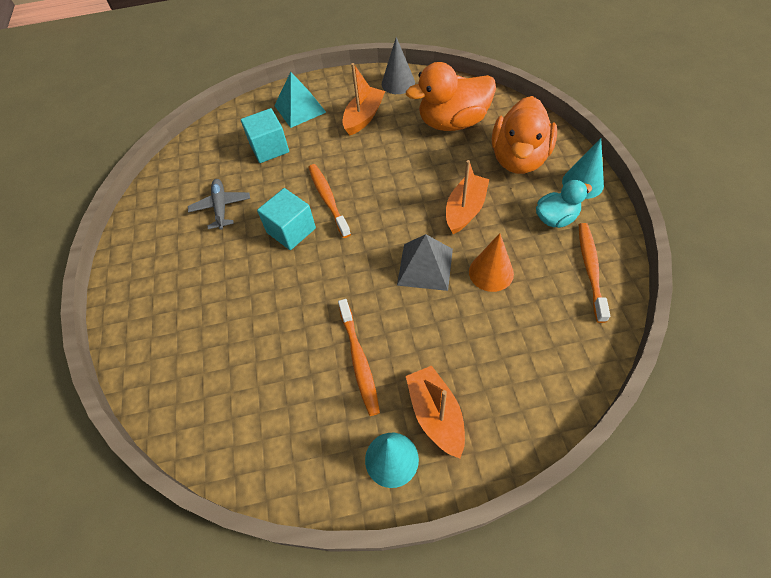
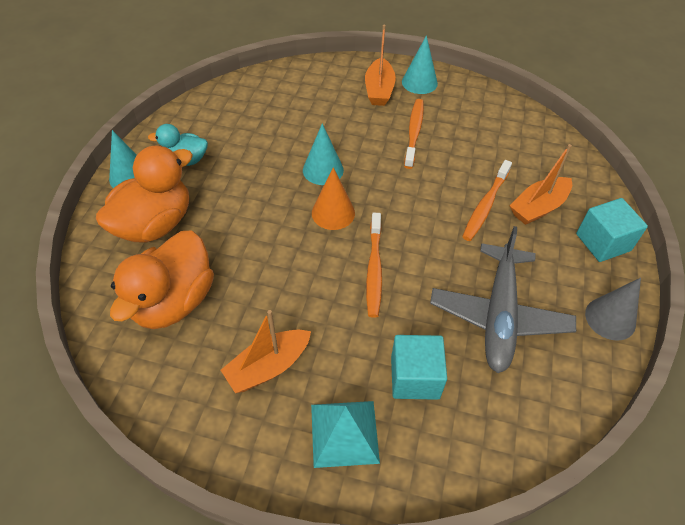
camera: 160 degrees left, 5 degrees down
(221, 207) = (499, 315): grey plane -> grey plane, size x1.82
(291, 230) = (428, 252): turquoise cube -> turquoise cube (603, 242)
(398, 83) = (181, 407): grey cone -> grey cone (610, 318)
(425, 266) = (323, 170): grey pyramid -> turquoise cone
(452, 122) = (174, 301): orange duck -> orange duck turned 105 degrees clockwise
(465, 210) = (251, 199): orange boat -> orange boat (538, 207)
(491, 272) = (275, 145): orange cone -> orange cone (333, 213)
(590, 269) = (203, 118): orange toothbrush -> orange toothbrush (485, 205)

